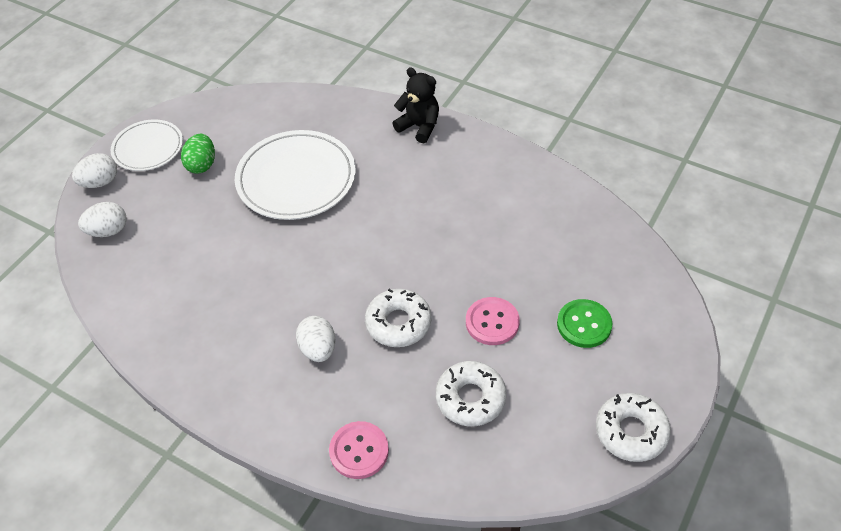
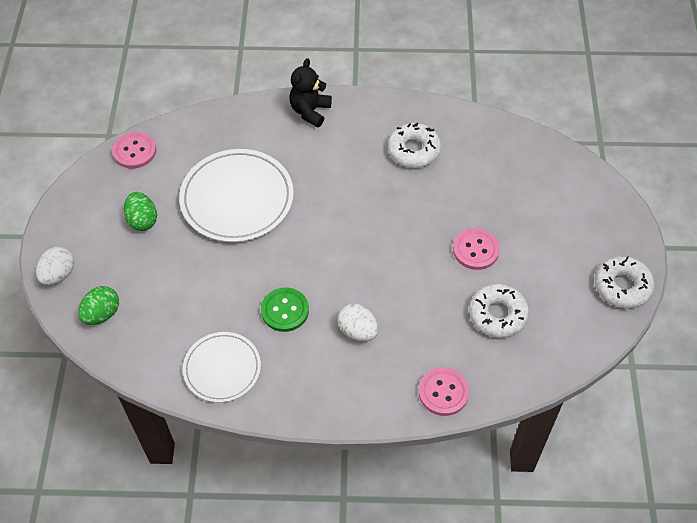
camera: 30 degrees left, 5 degrees up
(108, 231) = (102, 314): white egg -> green egg
(148, 148) = (79, 225): white plate -> white plate (222, 368)
(239, 104) = (134, 151): none -> pink button
(398, 323) = (406, 282): white donut -> white donut (414, 150)
(419, 127) = (310, 111): black teddy bear -> black teddy bear turned 75 degrees counterclockwise
(584, 324) = (542, 222): green button -> green button (285, 310)

